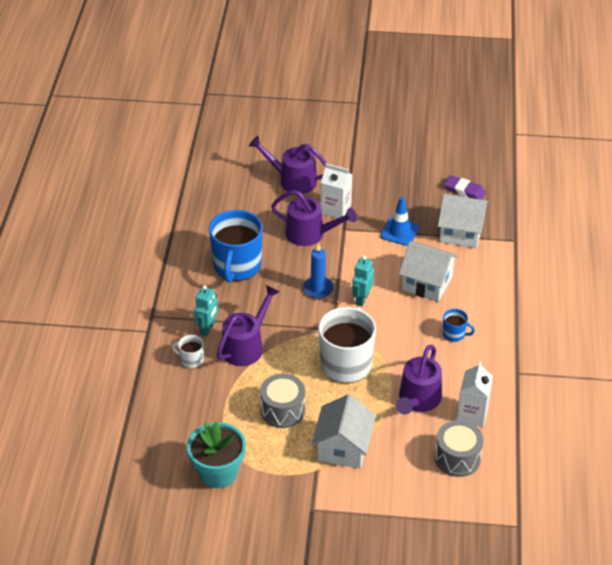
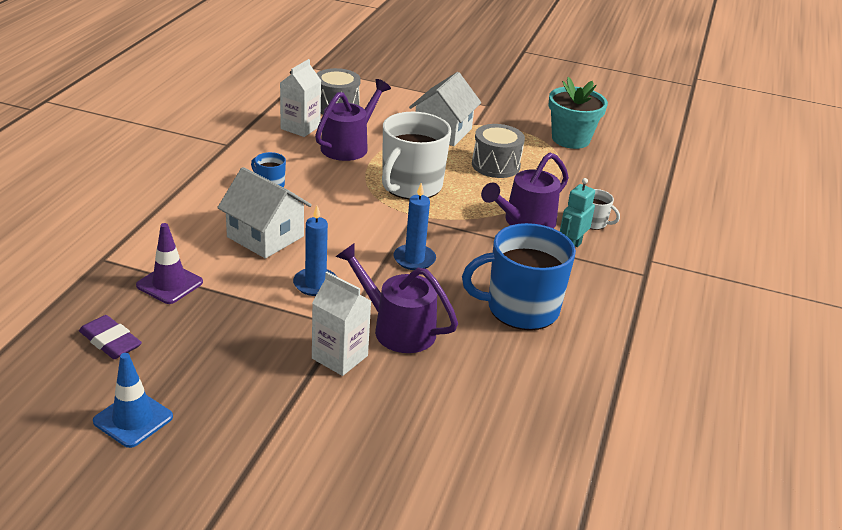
camera: 170 degrees left, 10 degrees down
(237, 266) = (521, 309): blue mug -> blue mug turned 120 degrees counterclockwise
(292, 180) = (393, 424): purple watering can -> none
(362, 299) = (361, 238): turquoise robot -> none
(373, 253) = (315, 284): none -> blue candle
(399, 232) = (259, 303): blue traffic cone -> blue traffic cone (133, 419)
(461, 232) = (169, 284): white house -> purple traffic cone

